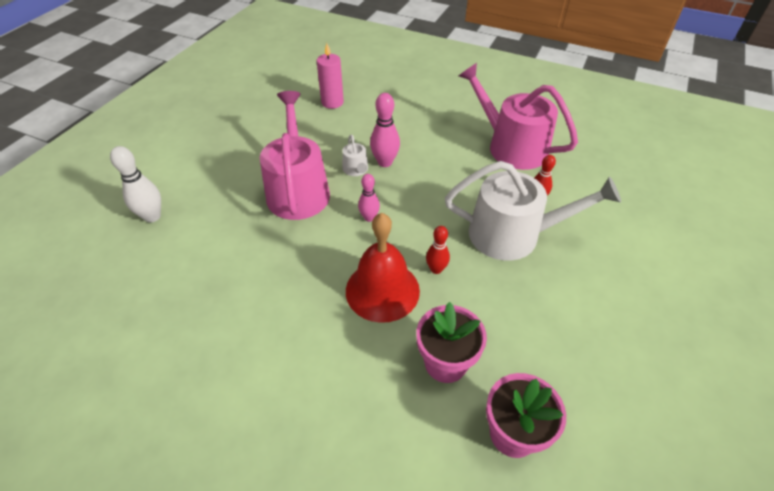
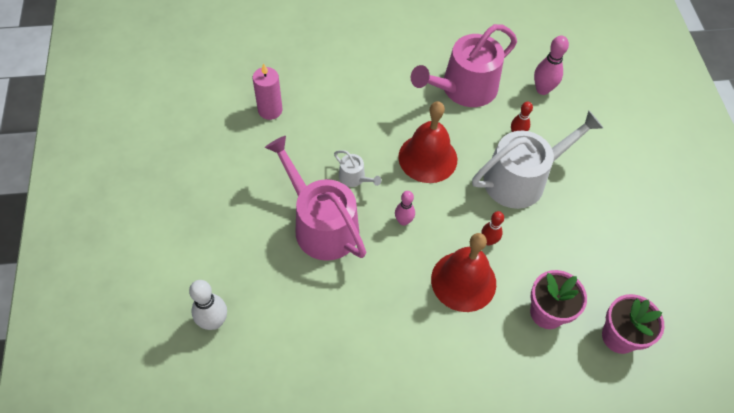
camera: 35 degrees left, 10 degrees up
(385, 162) = (373, 157): pink bowling pin -> pink bowling pin (542, 89)
(433, 182) = (427, 158): none -> red bell
(511, 146) = (464, 89): pink watering can -> pink watering can turned 45 degrees counterclockwise

